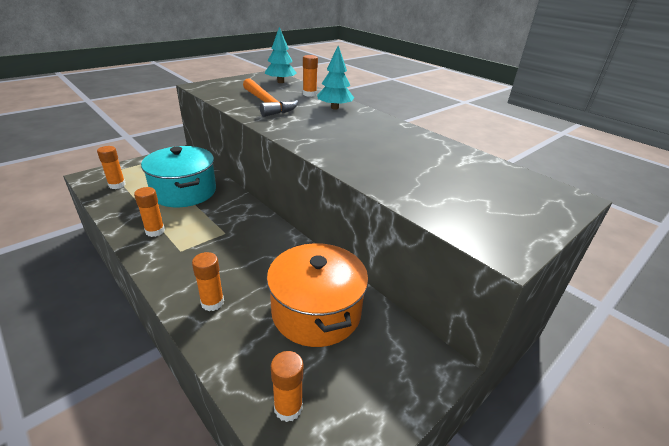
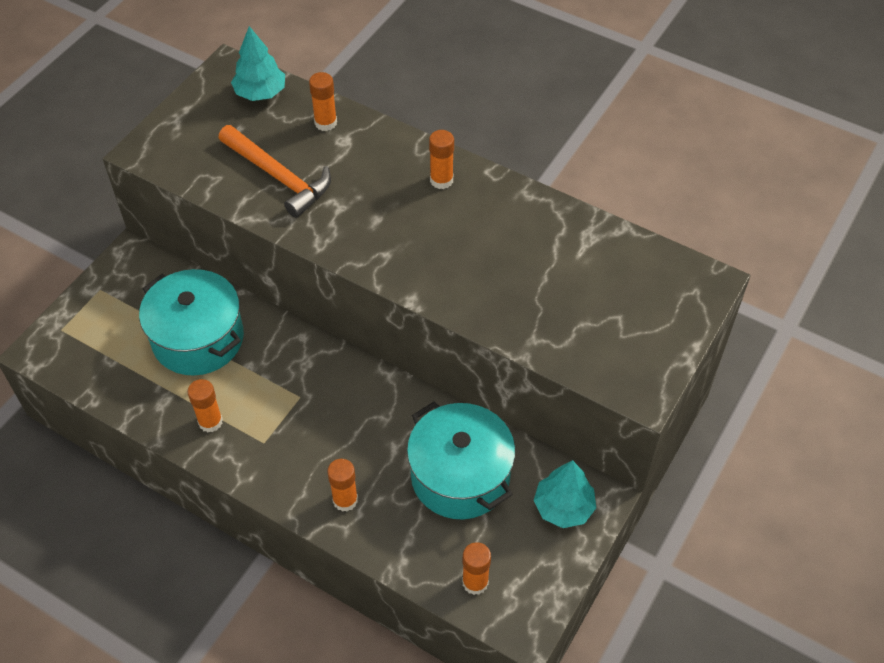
camera: 15 degrees left, 20 degrees up
(117, 185) = (93, 355): orange glue stick -> orange glue stick (441, 180)
(316, 311) = (460, 476): orange pot -> turquoise pot
(334, 108) = (380, 156): turquoise tree -> turquoise tree (563, 507)

